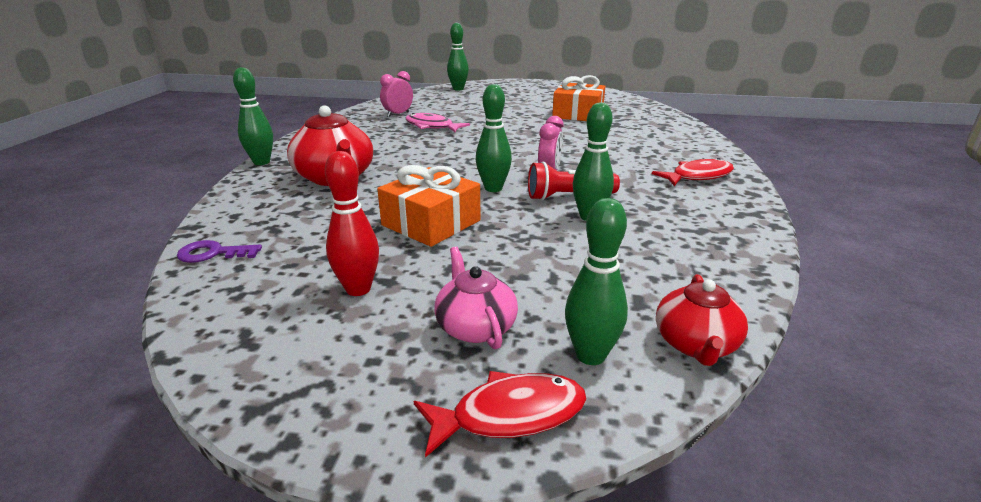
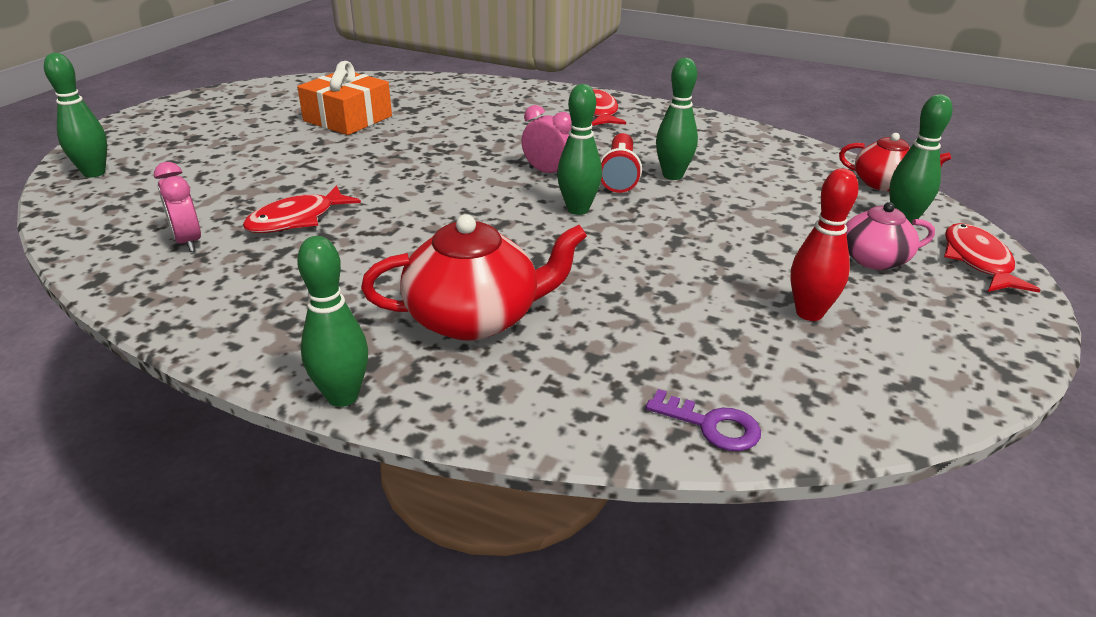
camera: 75 degrees left, 5 degrees up
(213, 253) = (712, 425): purple key -> purple key turned 75 degrees counterclockwise
(431, 223) = (661, 258): orange gift -> none
(432, 127) = (296, 220): pink fish -> red fish

